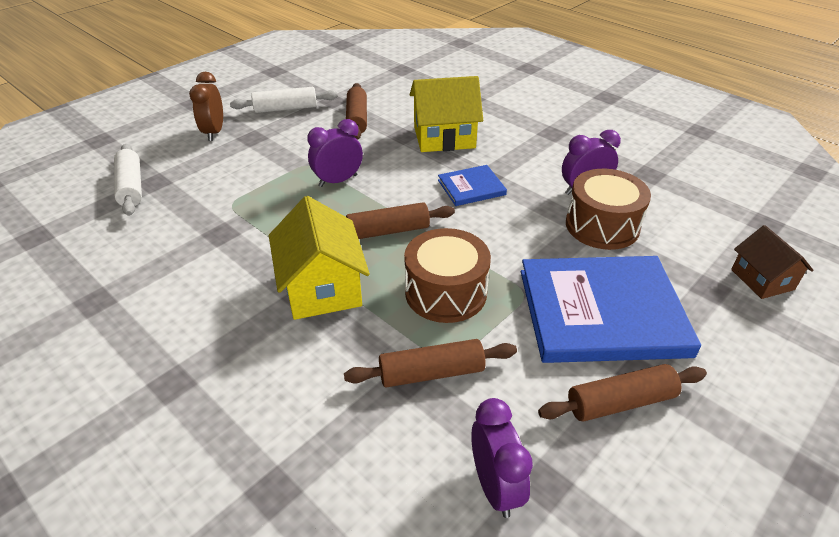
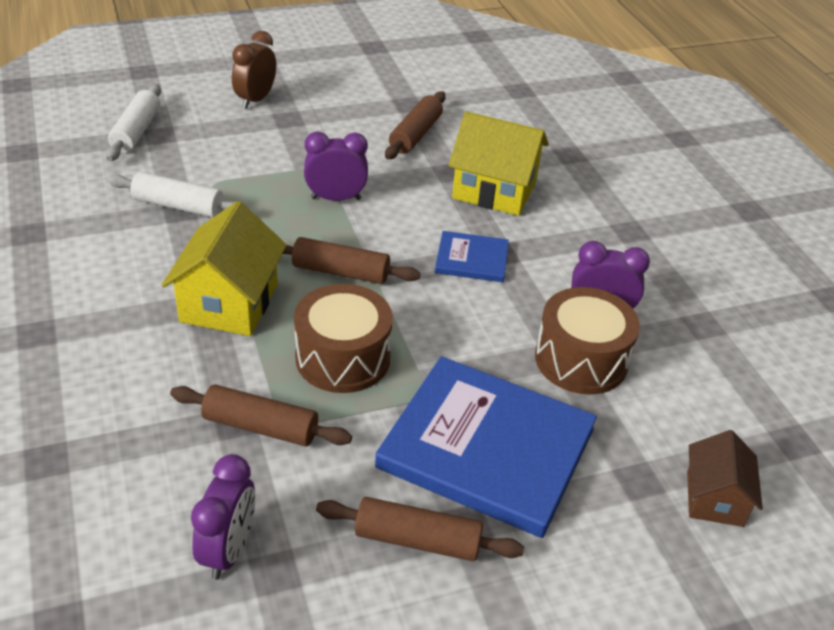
camera: 25 degrees right, 0 degrees up
(286, 108) = (349, 97): white rolling pin -> white rolling pin (178, 206)

